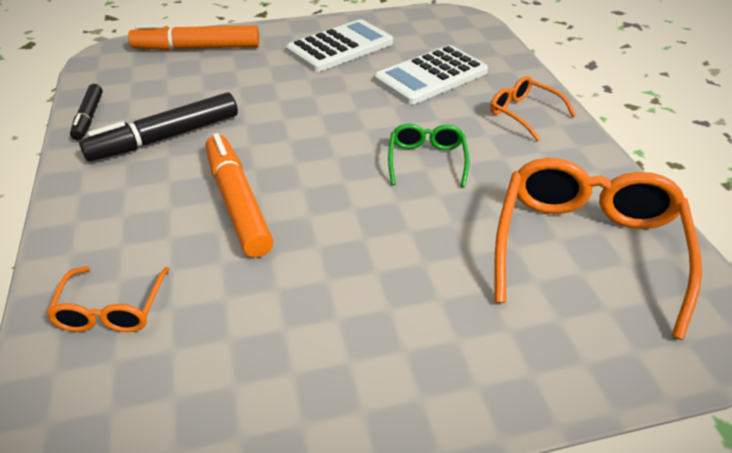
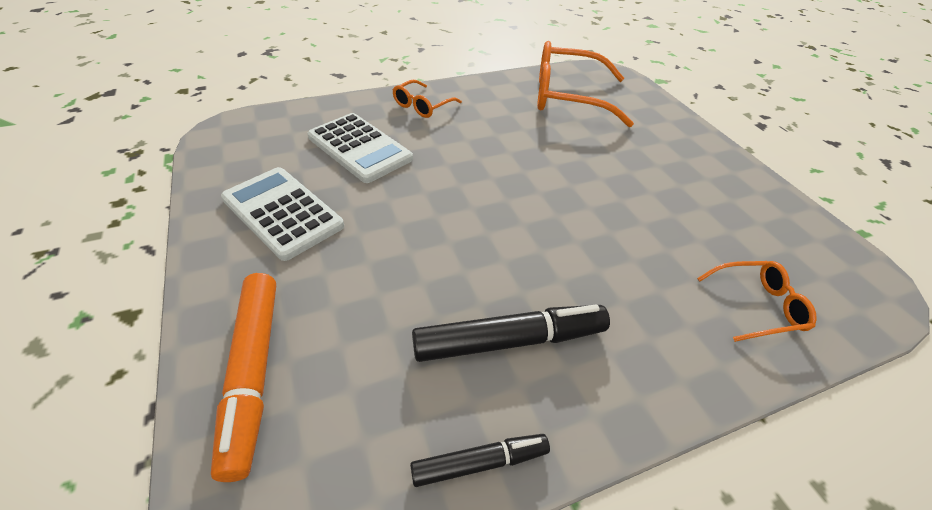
camera: 100 degrees left, 5 degrees up
(166, 137) = (508, 340): black marker -> black marker turned 60 degrees counterclockwise
(237, 203) = (595, 252): orange marker -> none
(427, 160) = (498, 151): green glasses -> none

